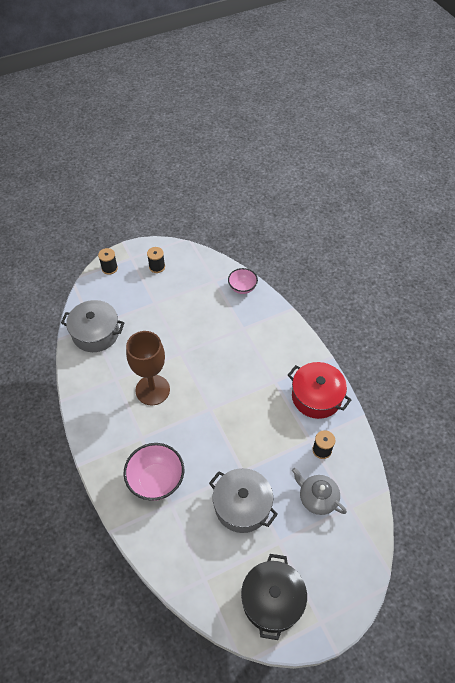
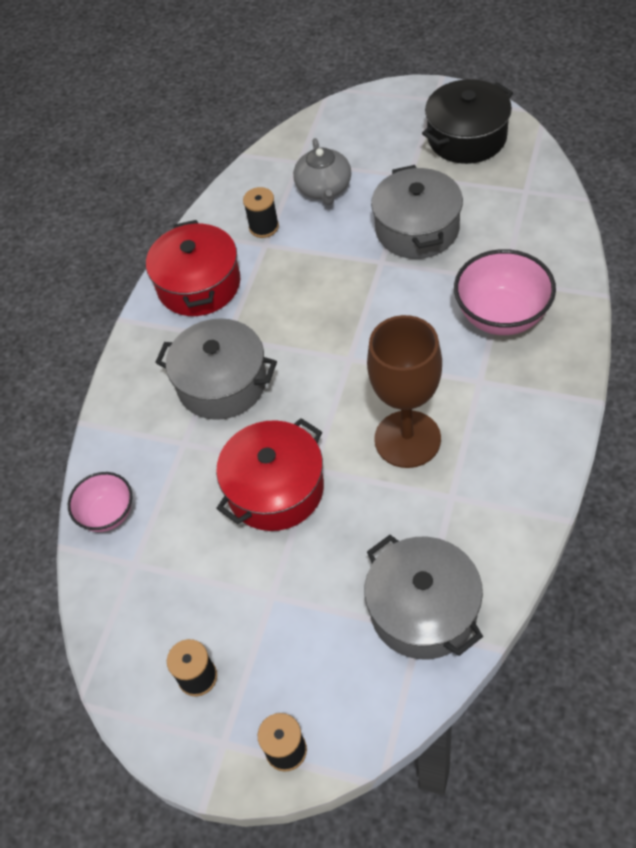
camera: 130 degrees left, 0 degrees up
(188, 336) = (275, 489): none -> red pot
(254, 360) = (222, 383): none -> grey pot

